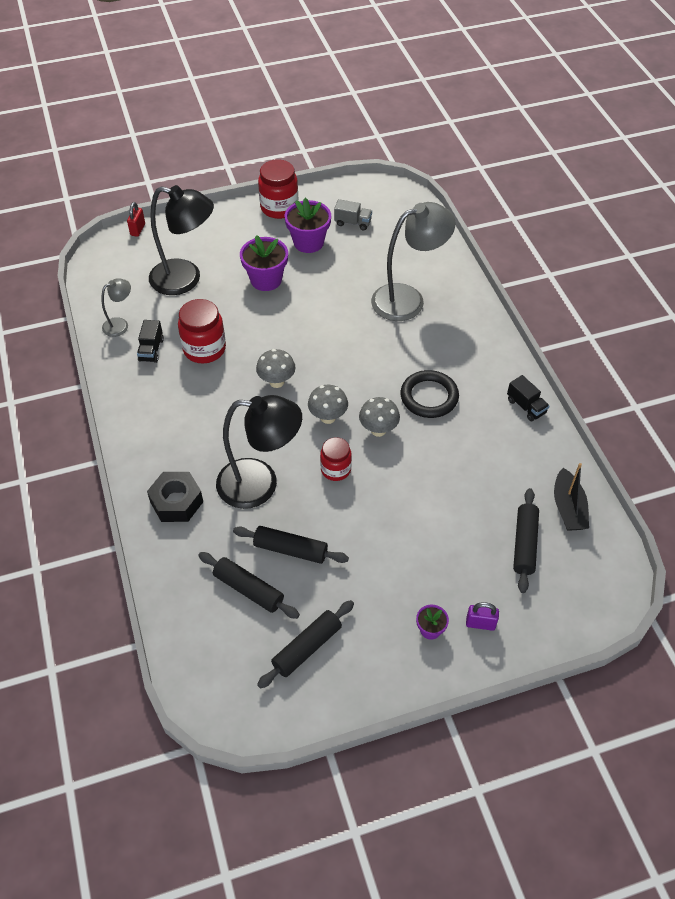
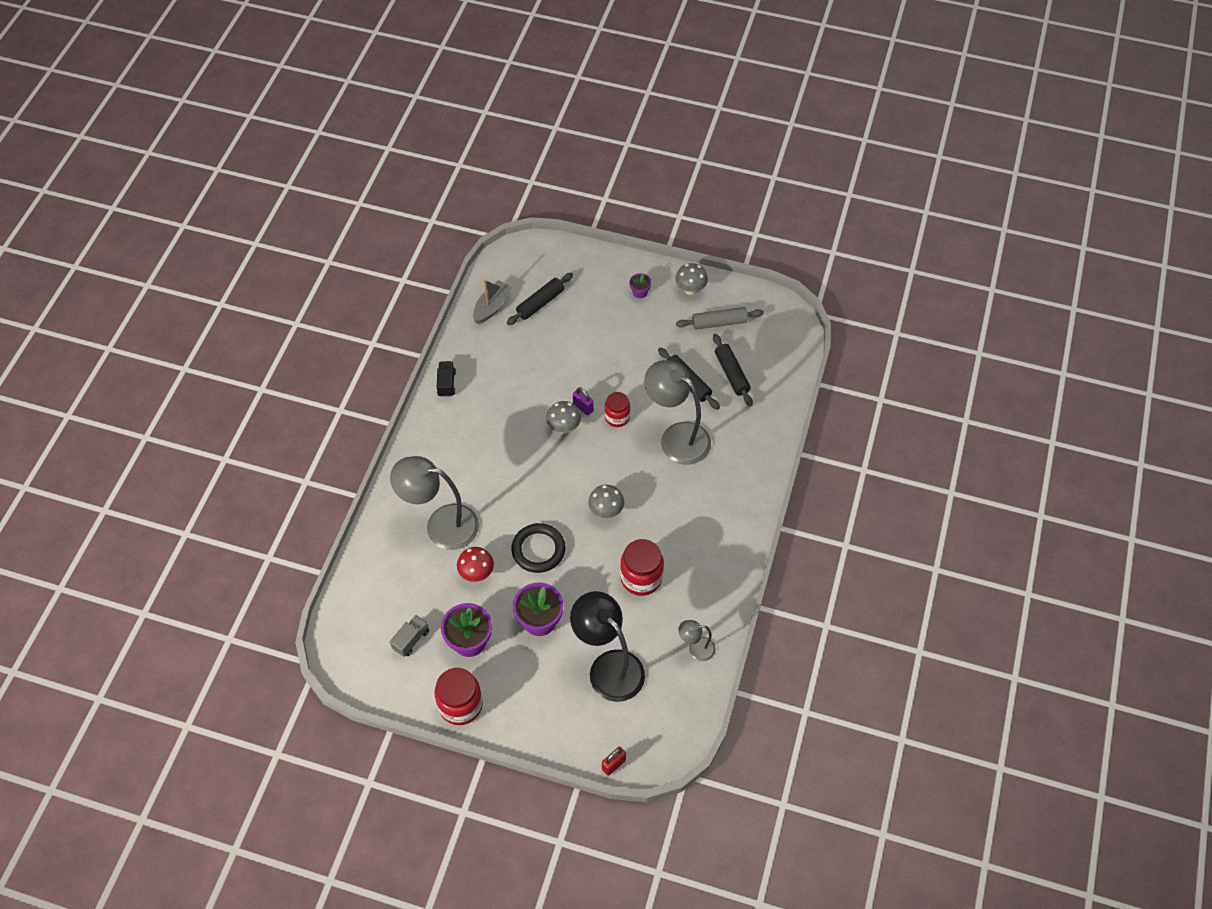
camera: 145 degrees left, 5 degrees up
(151, 350) = (685, 604): black truck -> none
(176, 502) = (742, 458): black nut -> none
(260, 484) = (676, 437): black lamp -> grey lamp
(307, 647) = (719, 323): black rolling pin -> grey rolling pin
(328, 417) = (591, 459): grey mushroom -> grey mushroom (690, 290)
(345, 283) = (477, 573): none -> red mushroom
(353, 223) = (411, 639): grey truck -> grey truck turned 75 degrees clockwise
(429, 397) = (505, 431): black ring -> black ring (538, 550)
(480, 623) = (608, 279): purple padlock -> purple padlock (583, 407)
(568, 508) = (492, 307): black boat -> grey boat

